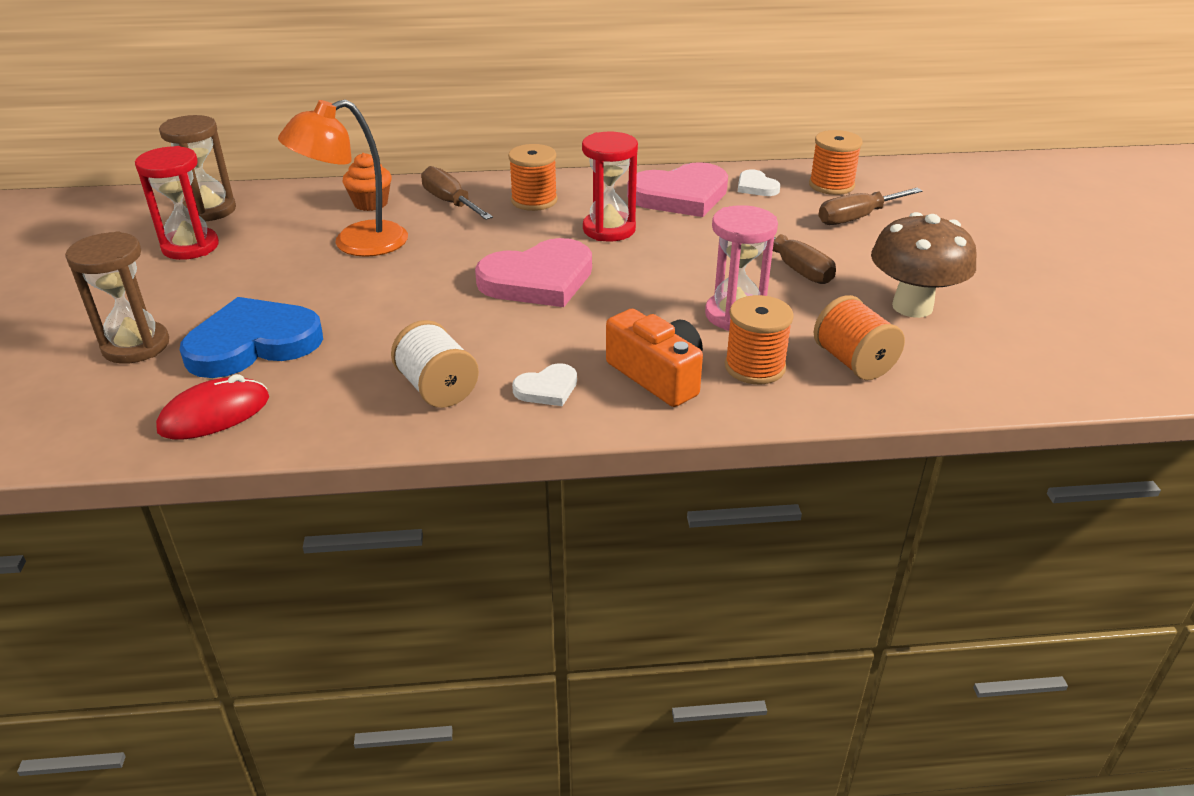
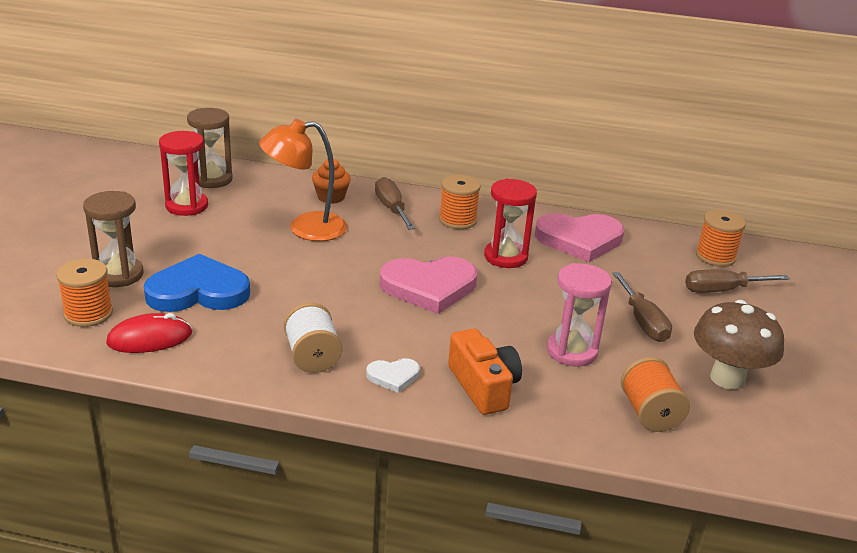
camera: 15 degrees right, 5 degrees down
(755, 367) = (565, 398): orange spool -> orange spool (88, 313)
(756, 187) = (648, 245): white heart -> none

